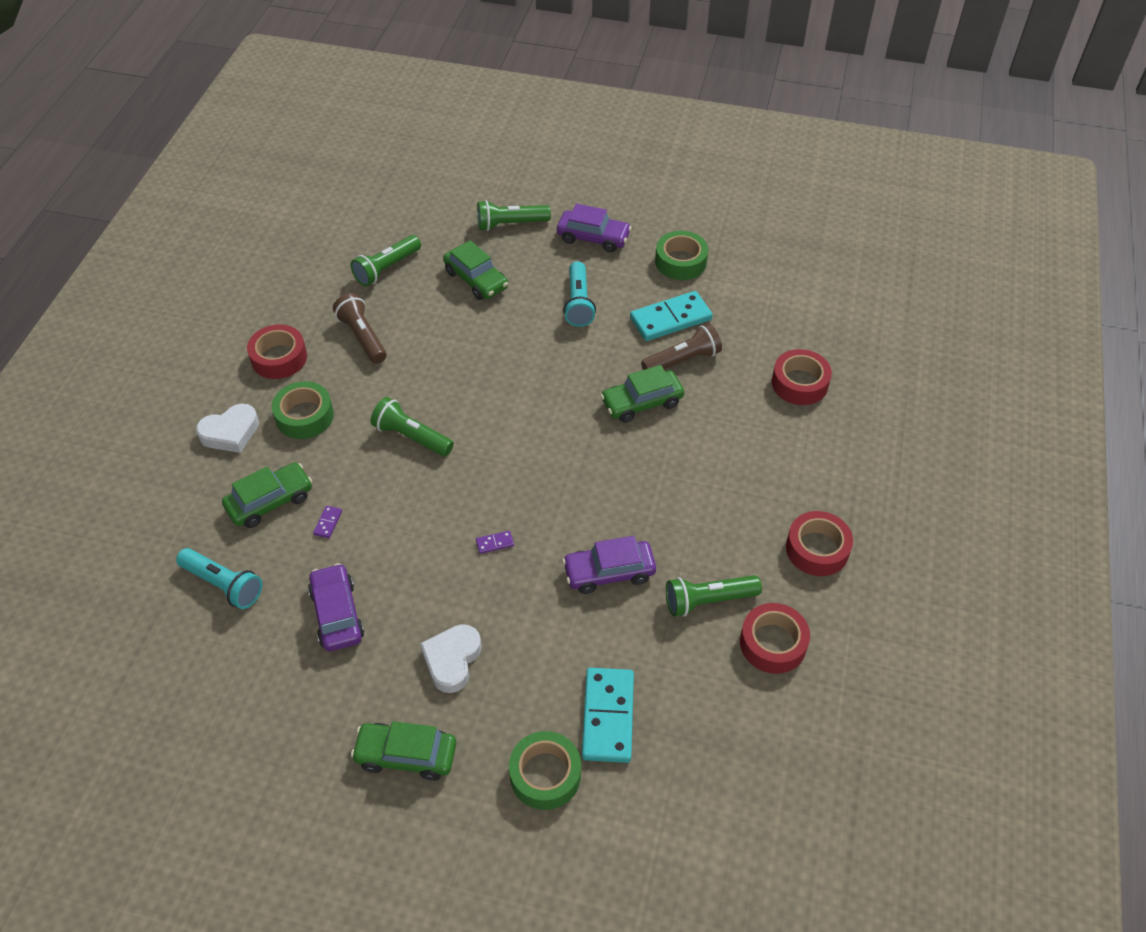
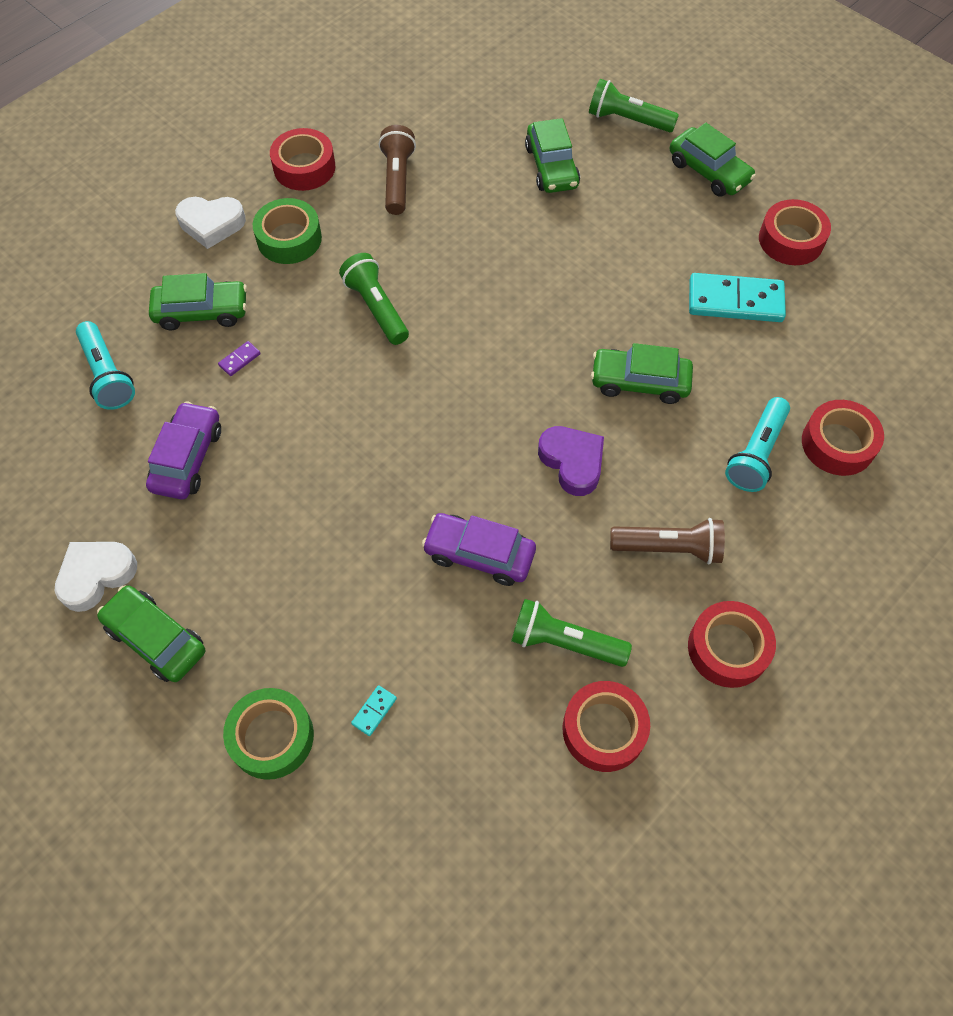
camera: 30 degrees right, 10 degrees up
(387, 268) = (468, 117): green flashlight -> none
(452, 660) = (262, 564): white heart -> white heart (96, 575)
(495, 543) = (384, 462): purple domino -> none
(578, 303) = (644, 238): turquoise flashlight -> turquoise flashlight (756, 453)
(593, 237) = (709, 171): purple car -> green car
(607, 716) = (374, 711): turquoise domino -> turquoise domino, size x0.41
(632, 478) = (572, 462): none -> purple heart
(680, 262) = (791, 240): green tape -> red tape
(682, 360) = (717, 355): brown flashlight -> brown flashlight (669, 548)

